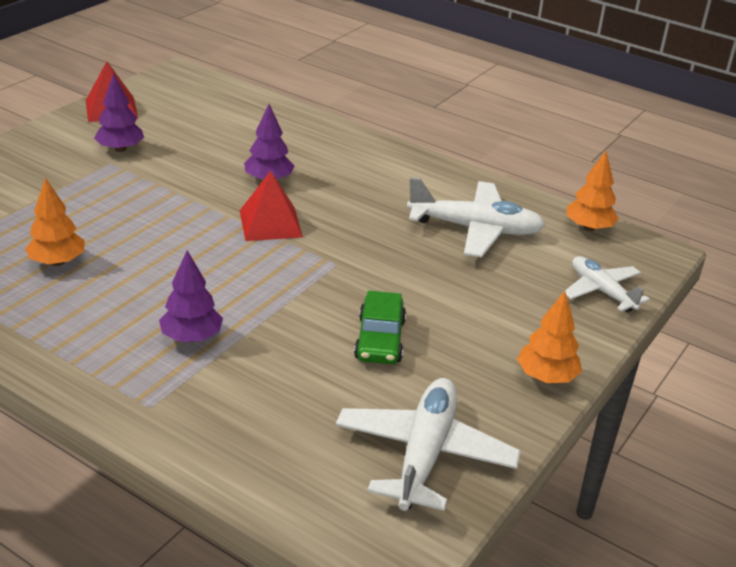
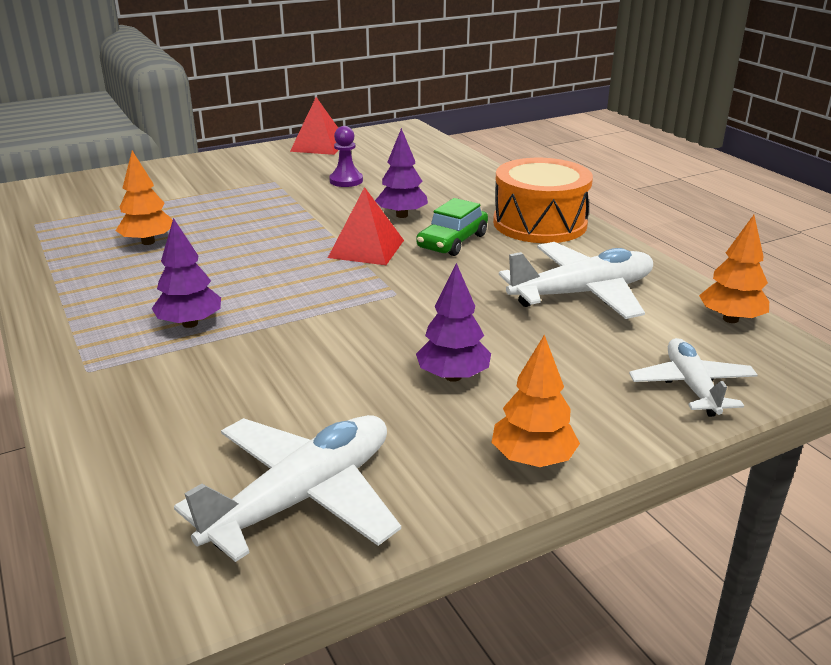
camera: 30 degrees right, 5 degrees down
(120, 149) = (294, 173): purple tree -> purple tree (453, 376)
(181, 149) = (346, 181): none -> purple pawn
(380, 339) = (371, 370): green car -> green car (452, 241)
(391, 165) = (540, 223): none -> orange drum
(475, 229) = (582, 293): white plane -> white plane turned 60 degrees counterclockwise

